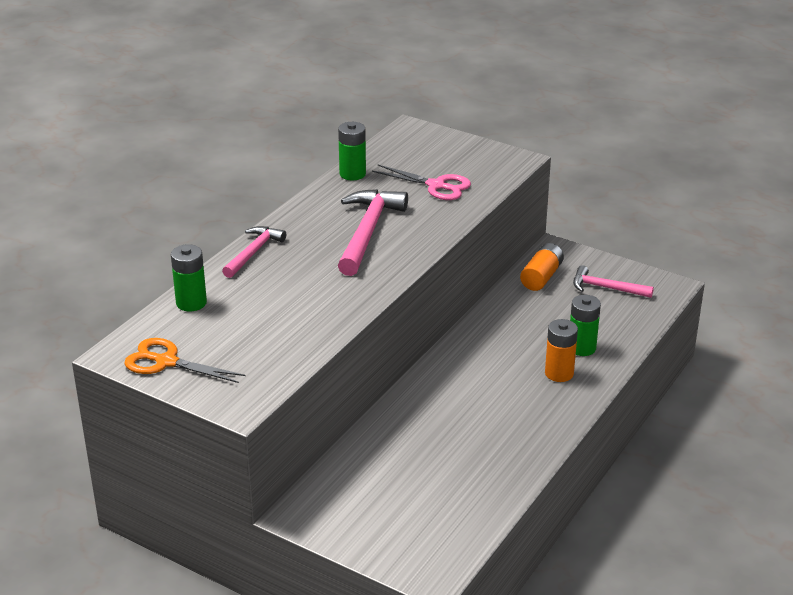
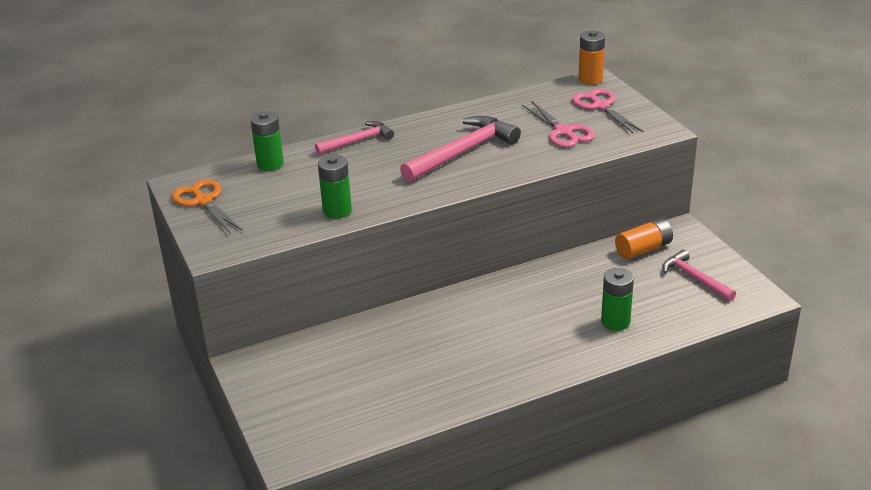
camera: 35 degrees right, 0 degrees up
(352, 174) = (504, 103): green battery -> green battery (337, 211)
(442, 152) = (601, 106): none -> pink scissors
(559, 373) = (571, 336): orange battery -> orange battery (590, 79)

